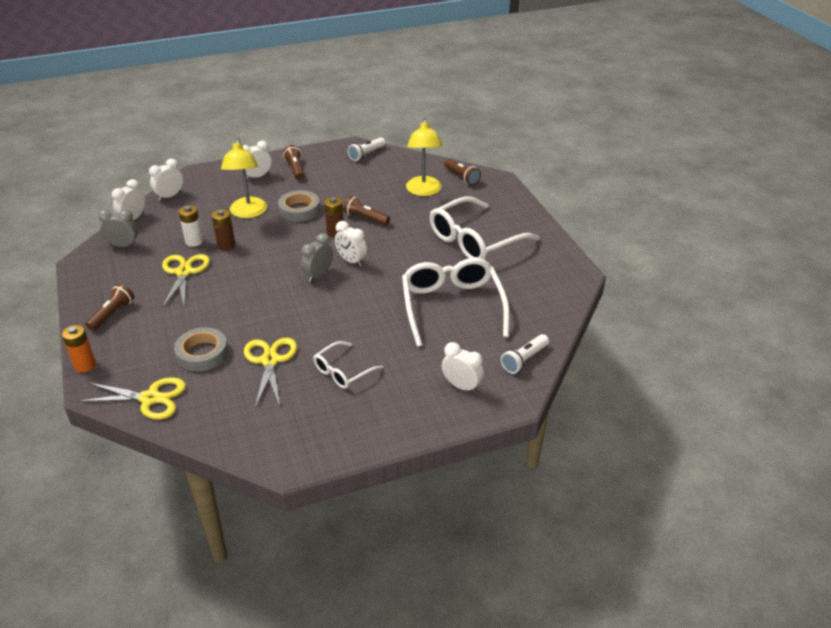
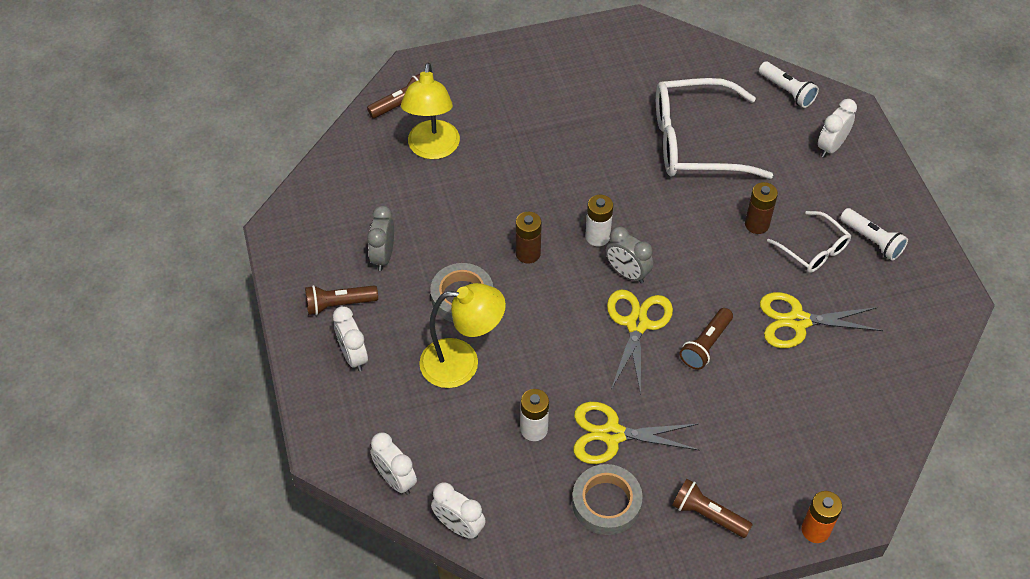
camera: 85 degrees left, 15 degrees up
(123, 245) = (536, 528): grey clock -> grey clock (383, 256)
(150, 398) = (871, 443): yellow scissors -> yellow scissors (637, 324)
(202, 353) = (787, 394): grey tape -> grey tape (606, 503)
(226, 245) = (548, 386): brown battery -> brown battery (756, 224)
(351, 261) = (597, 237): white clock -> white battery
(365, 218) = (495, 218): brown flashlight -> brown flashlight (705, 345)
(366, 154) = (311, 211): white flashlight -> white flashlight (872, 240)
(424, 191) = (432, 149): yellow lamp -> yellow lamp turned 90 degrees clockwise
(475, 240) = (560, 107): white glasses -> none

